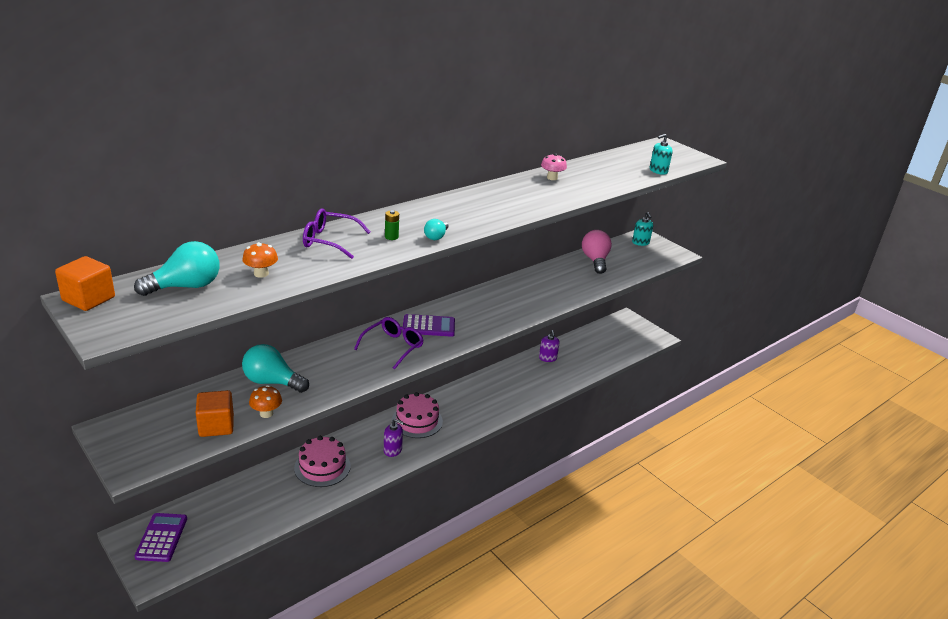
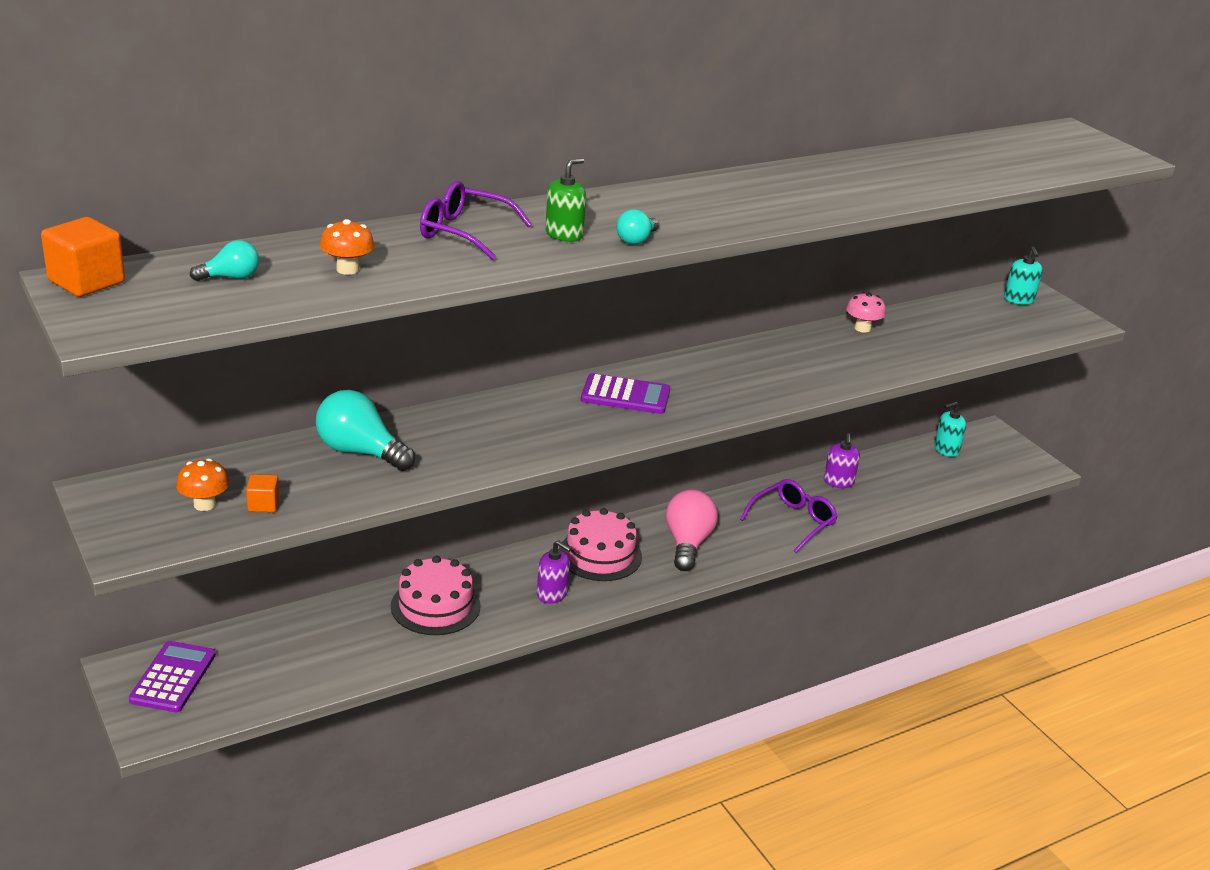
camera: 10 degrees right, 0 degrees up
(186, 286) = (231, 277): turquoise light bulb -> turquoise light bulb, size x0.54
(216, 426) = (263, 504): orange cube -> orange cube, size x0.55
(266, 413) = (342, 495): orange mushroom -> orange mushroom (204, 504)
(391, 237) = (564, 234): green battery -> green soap dispenser
(393, 347) = (560, 420): purple glasses -> purple glasses (792, 522)
(552, 178) = (855, 168): pink mushroom -> pink mushroom (862, 328)
(595, 261) = (931, 321): pink light bulb -> pink light bulb (687, 543)
(658, 171) = (1045, 170): turquoise soap dispenser -> turquoise soap dispenser (946, 449)

